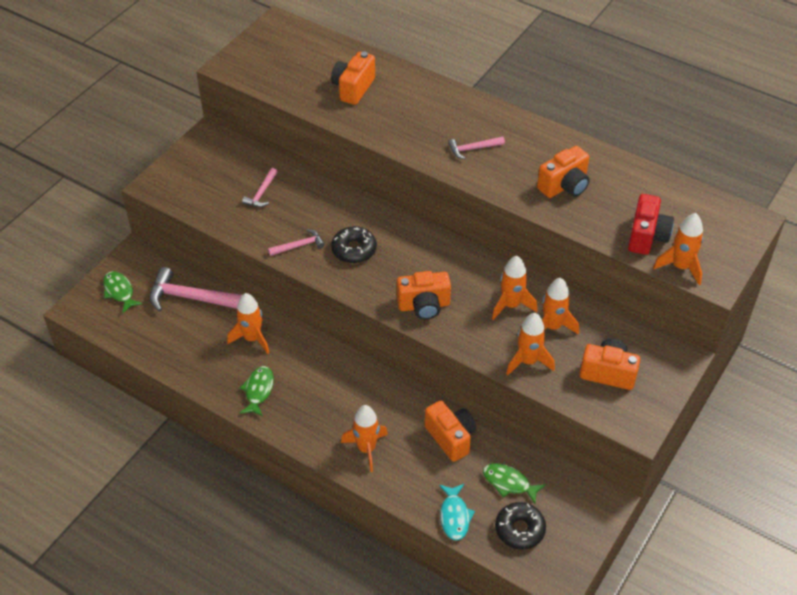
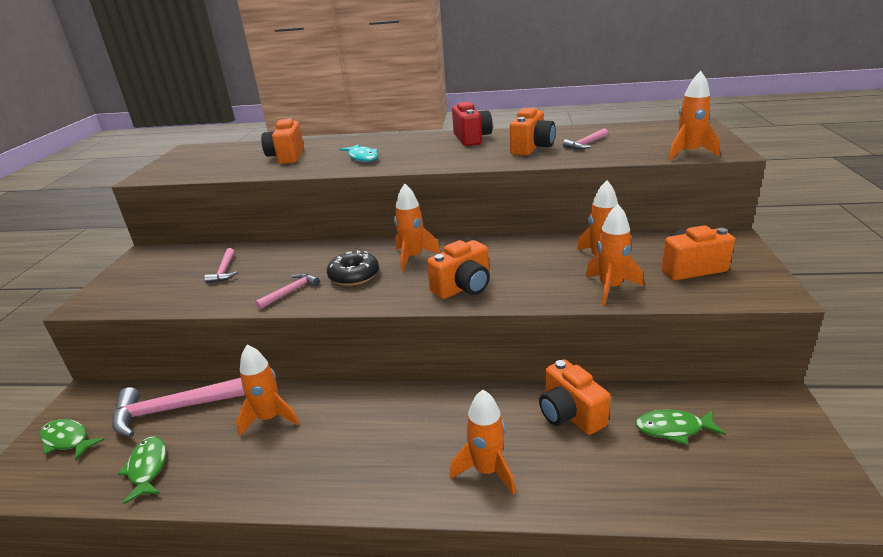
camera: 25 degrees left, 20 degrees down
(258, 390) = (306, 468): green fish -> green fish (147, 468)
(451, 438) = (570, 414): orange camera -> orange camera turned 150 degrees counterclockwise
(454, 516) = (657, 495): turquoise fish -> turquoise fish (362, 157)
(473, 149) = (429, 154): pink hammer -> pink hammer (586, 144)
(511, 305) = (546, 259): orange rocket -> orange rocket (413, 257)
(519, 529) = (739, 471): black donut -> none
(647, 236) = (636, 149): red camera -> red camera (472, 138)

